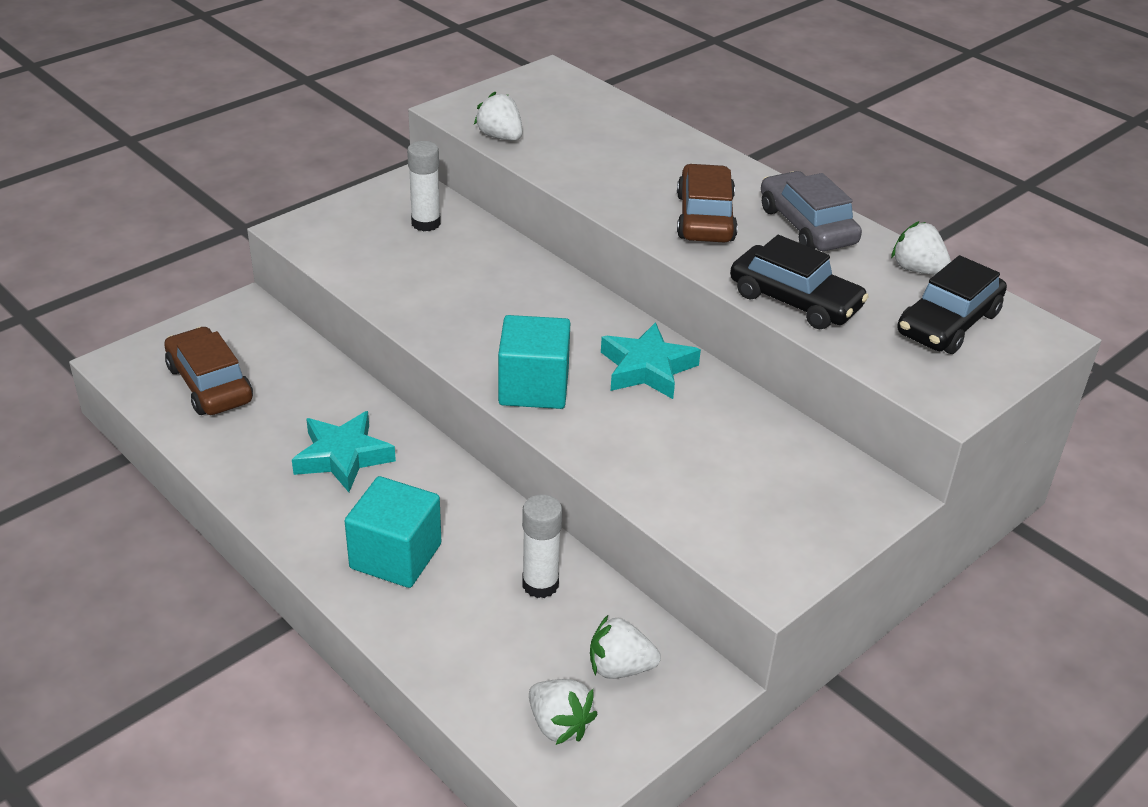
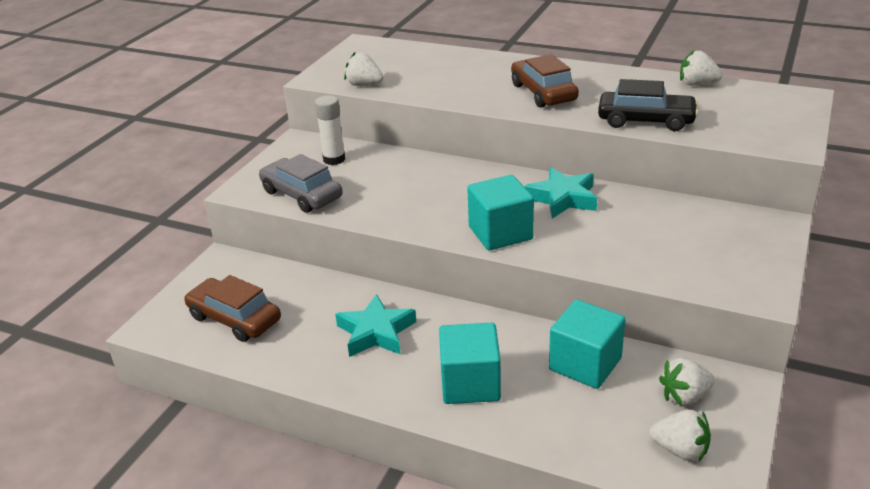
camera: 20 degrees left, 5 degrees down
(540, 584) = (585, 364): white glue stick -> turquoise cube
(807, 226) = (609, 80): grey car -> grey car (302, 194)
(948, 323) = (745, 106): black car -> none

